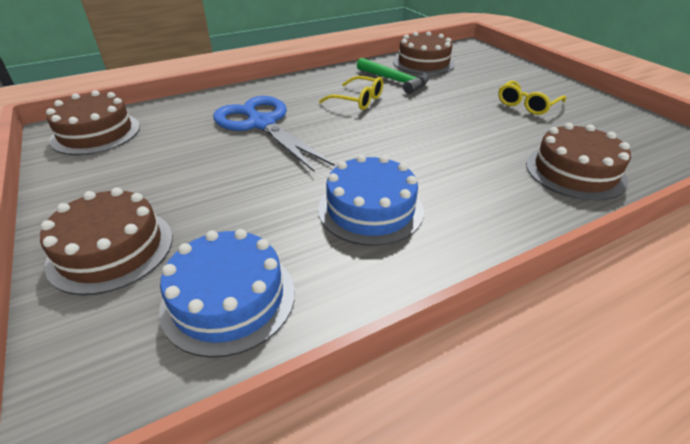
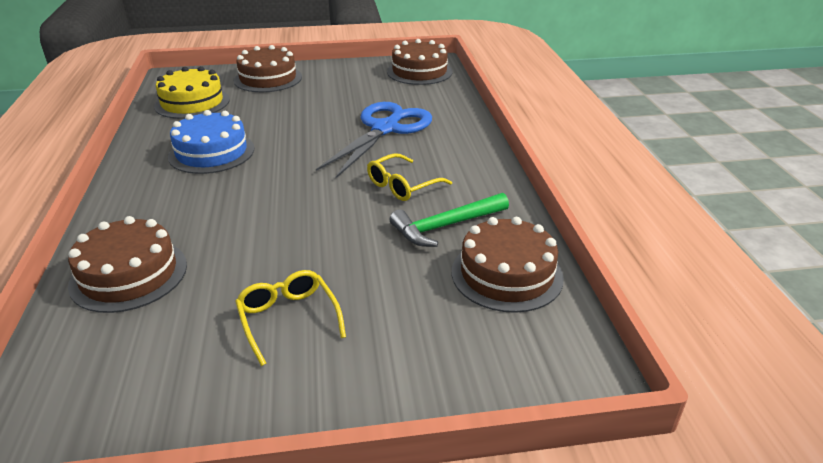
camera: 110 degrees right, 5 degrees down
(228, 299) = (192, 103): blue cake -> yellow cake
(262, 124) = (385, 129): blue scissors -> blue scissors turned 45 degrees counterclockwise

